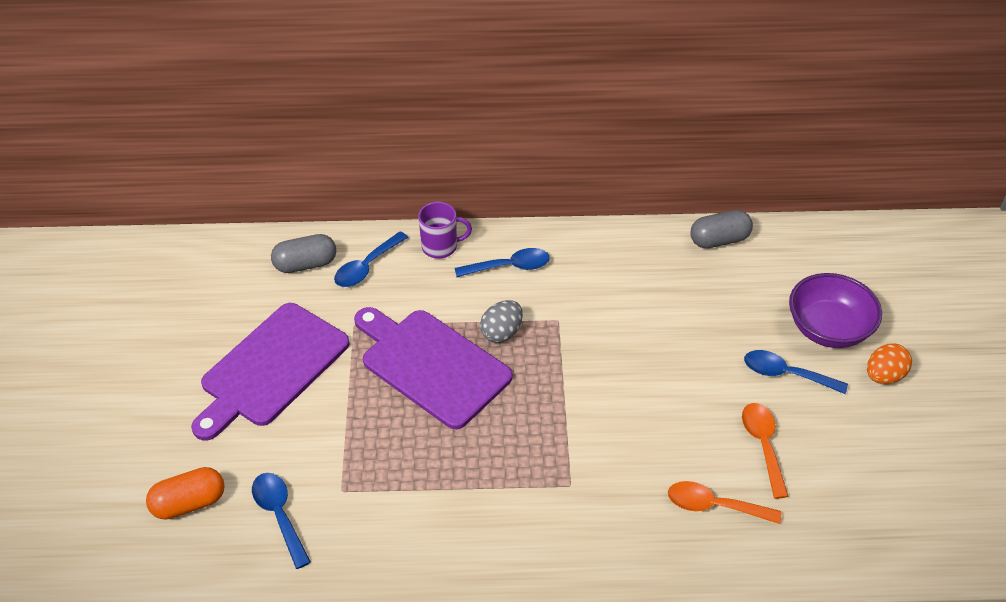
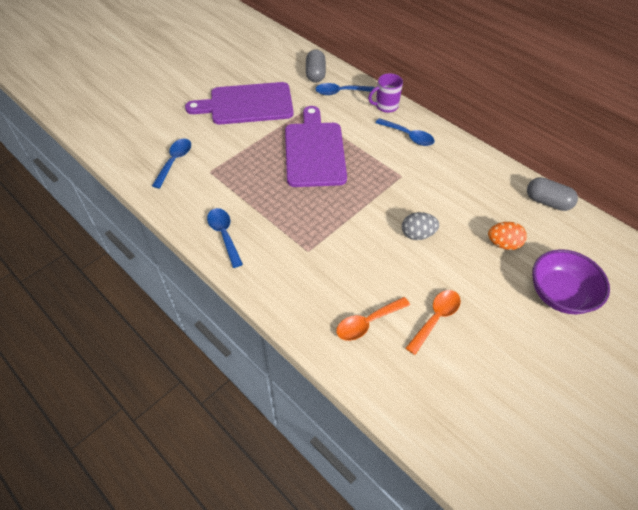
camera: 45 degrees right, 5 degrees up
(189, 503) = (151, 131): orange capsule -> none
(305, 264) = (315, 74): grey capsule -> grey capsule turned 60 degrees clockwise
(441, 247) = (386, 106): purple mug -> purple mug turned 120 degrees clockwise
(501, 333) = (365, 161): grey egg -> grey egg (417, 234)
(714, 506) = (367, 323): orange spoon -> orange spoon turned 90 degrees counterclockwise
(786, 374) = (499, 296): blue spoon -> blue spoon (224, 235)
(884, 376) = (565, 347): orange egg -> orange egg (503, 244)

